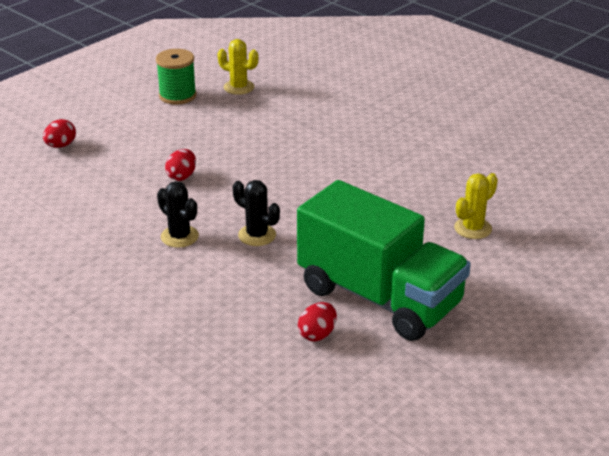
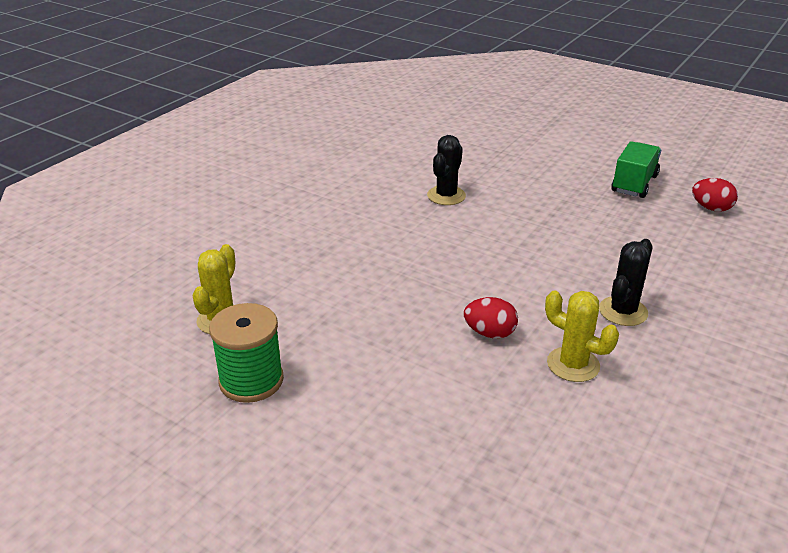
camera: 100 degrees left, 0 degrees up
(61, 145) = (451, 492): red egg -> none
(257, 235) = (584, 258): black cactus -> black cactus (446, 196)
(379, 297) = (634, 184): green truck -> green truck, size x0.46
(473, 228) = (500, 148): yellow cactus -> yellow cactus (573, 364)

